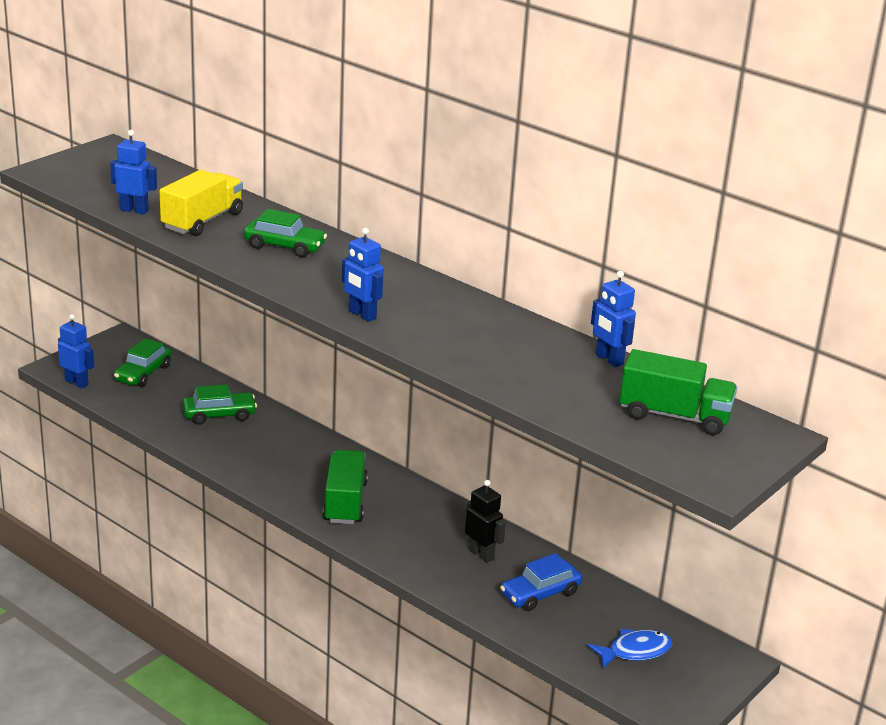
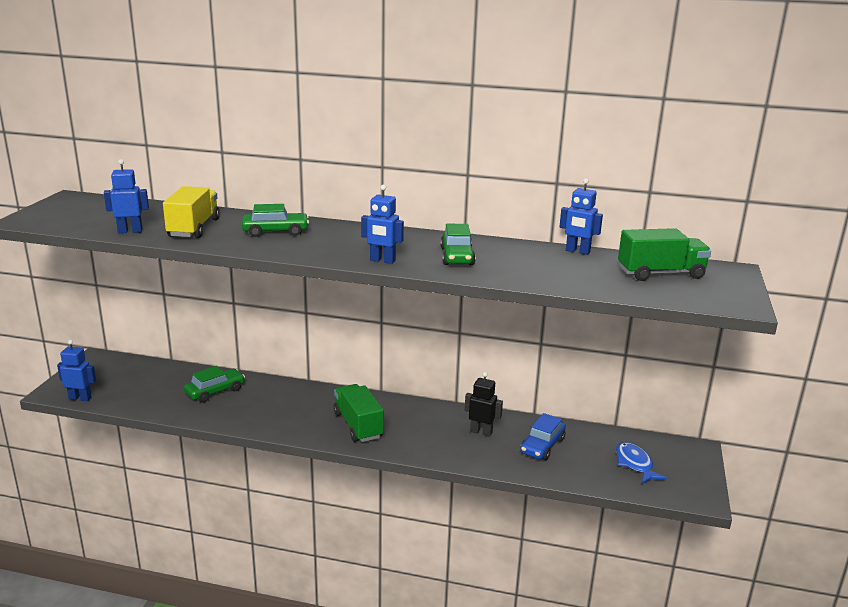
camera: 25 degrees left, 5 degrees down
(143, 373) = (132, 378): green car -> green car (457, 256)
(635, 651) = (635, 464): blue fish -> blue fish turned 60 degrees counterclockwise

